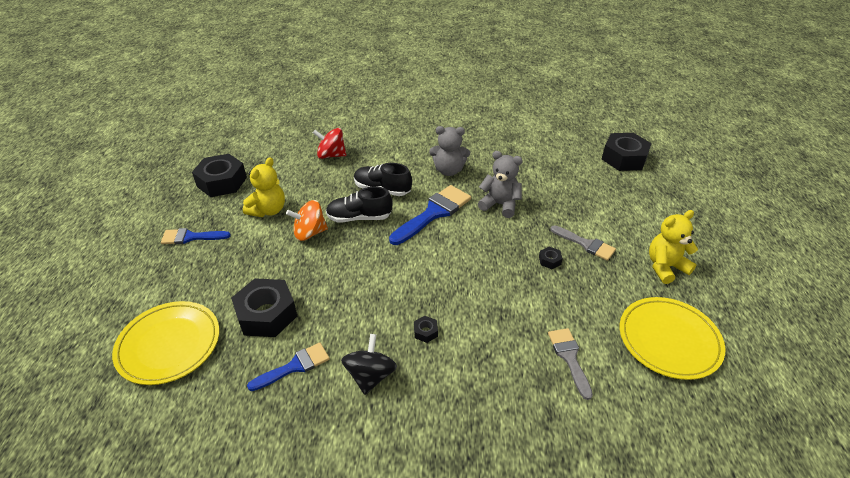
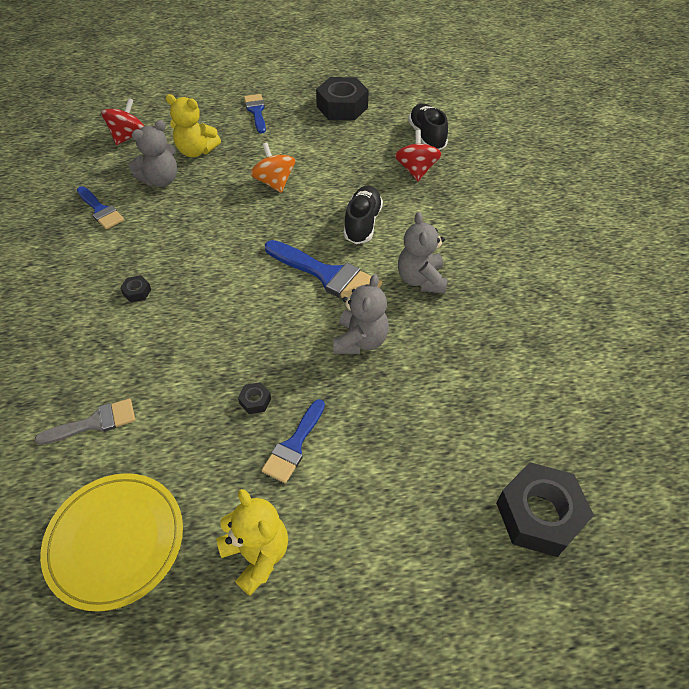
camera: 80 degrees right, 10 degrees up
(169, 344) = (128, 136): yellow plate -> red spinning top
(267, 314) = (161, 180): black nut -> grey teddy bear
(268, 210) = (304, 147): yellow teddy bear -> yellow teddy bear (196, 151)
(359, 217) = (306, 214): black shoe -> black shoe (427, 136)
(370, 376) = (86, 260): black spinning top -> none
(586, 244) = (294, 445): grey brush -> blue brush

